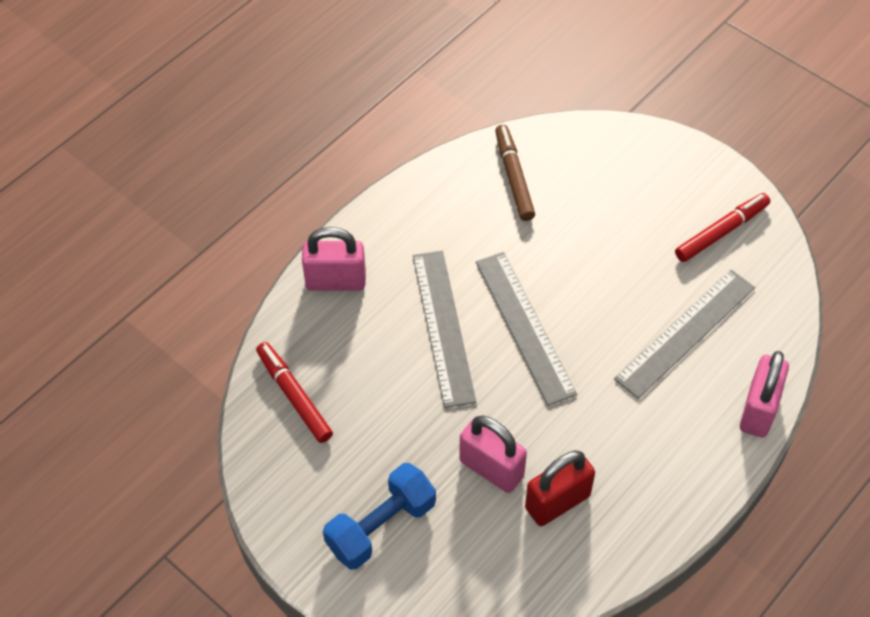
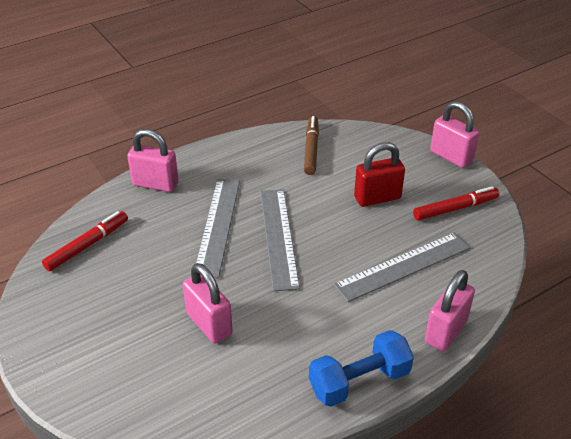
camera: 15 degrees right, 15 degrees down
(294, 396) = (87, 245): red marker -> red marker turned 60 degrees clockwise
(381, 526) = (103, 344): blue dumbbell -> blue dumbbell (359, 381)
(557, 502) = (251, 359): red padlock -> red padlock (377, 198)
(693, 149) = (451, 157): none -> pink padlock

